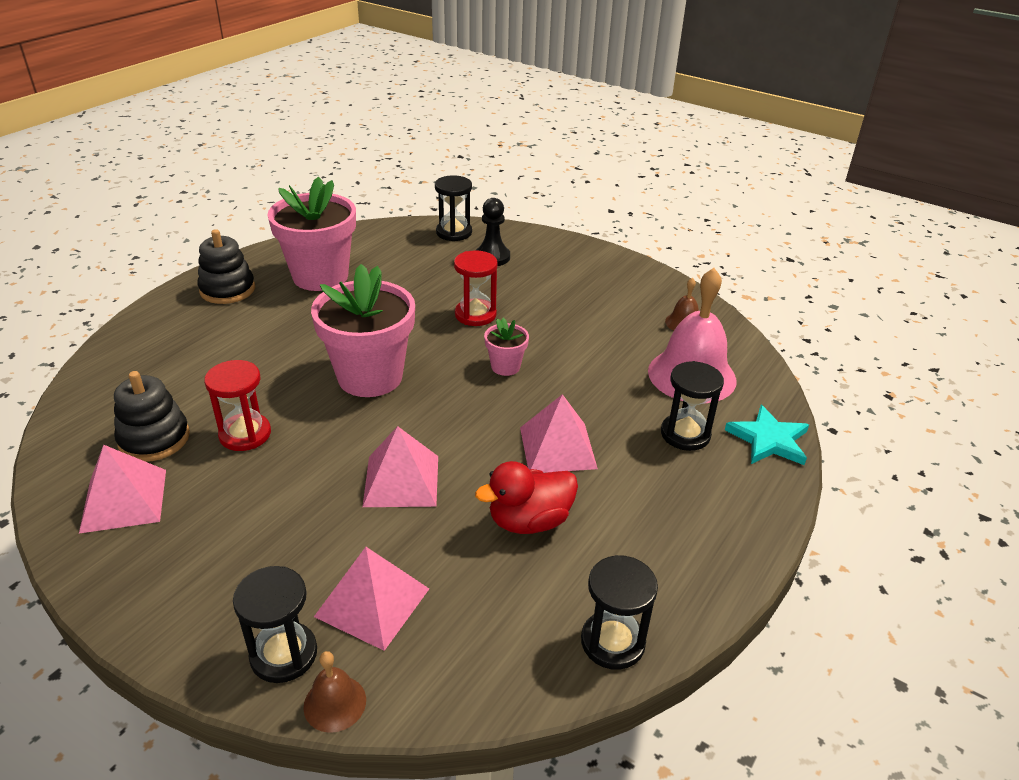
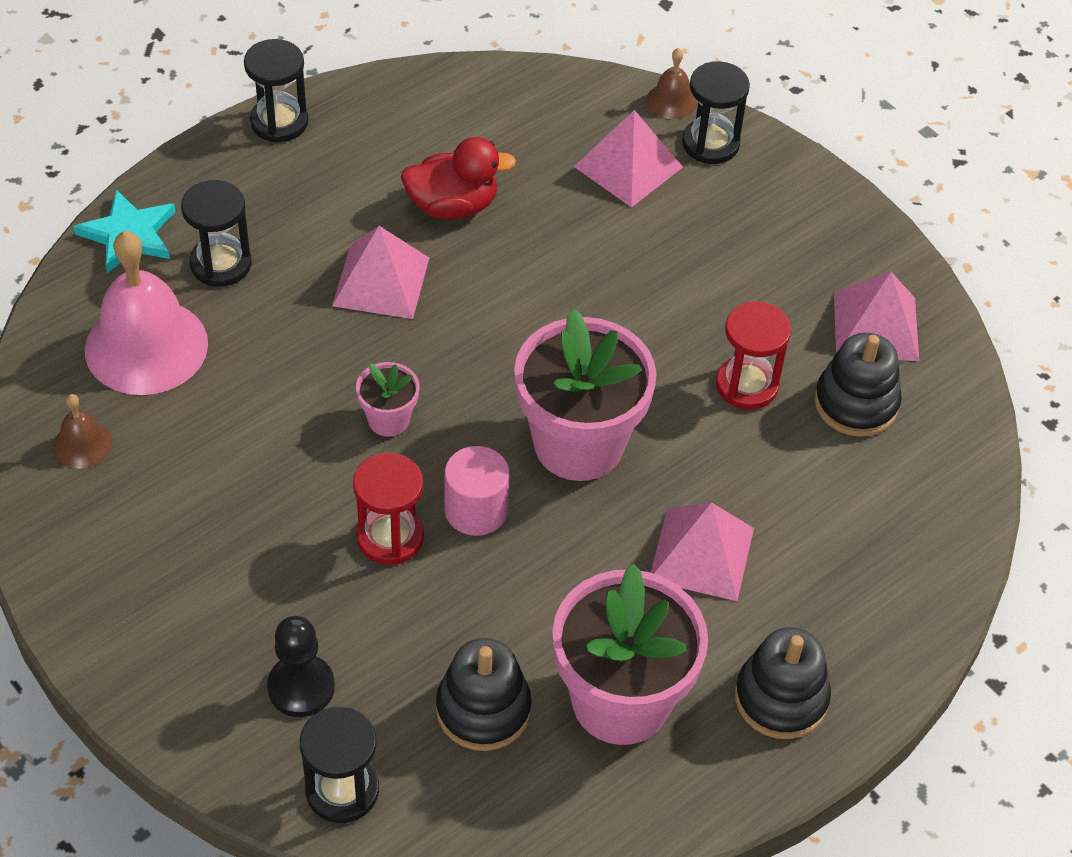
camera: 165 degrees left, 15 degrees up
(394, 263) = (483, 709): none -> black stacking toy
(401, 481) = (573, 281): pink pyramid -> pink pyramid (702, 553)
(428, 334) = (476, 510): none -> pink cylinder
(612, 642) = (429, 89): black hourglass -> black hourglass (279, 122)

